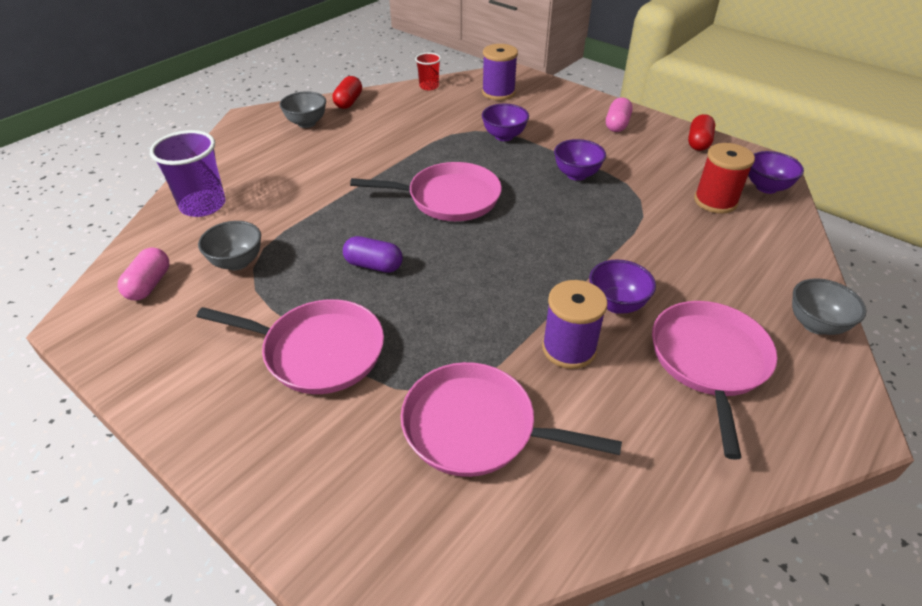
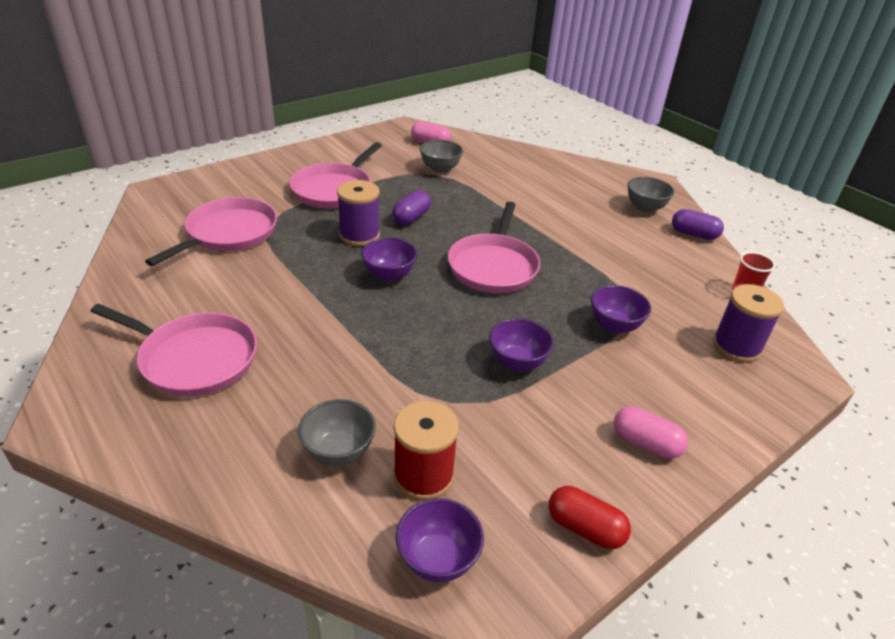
camera: 100 degrees right, 5 degrees down
(203, 205) = (515, 160): purple cup -> none
(348, 102) = (694, 234): red capsule -> purple capsule
(569, 348) = (264, 287): purple spool -> purple spool (359, 235)
(616, 304) = (295, 327): purple bowl -> purple bowl (389, 275)
(815, 324) = (174, 460): grey bowl -> grey bowl (339, 452)

